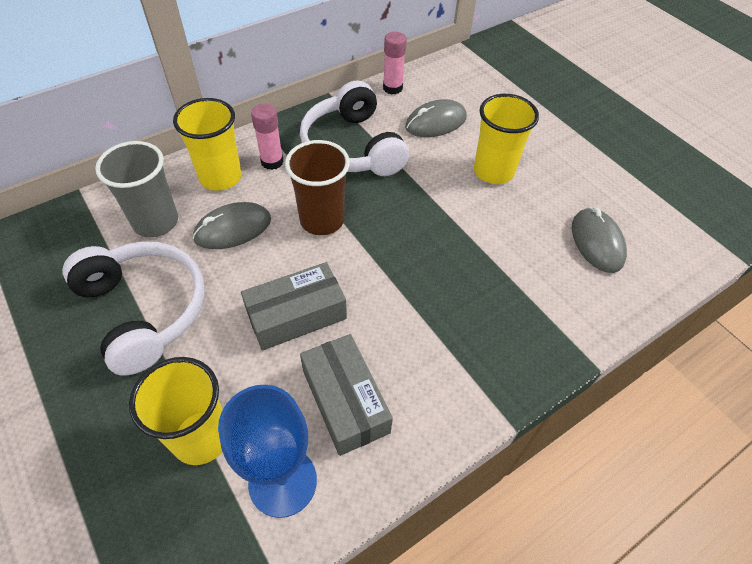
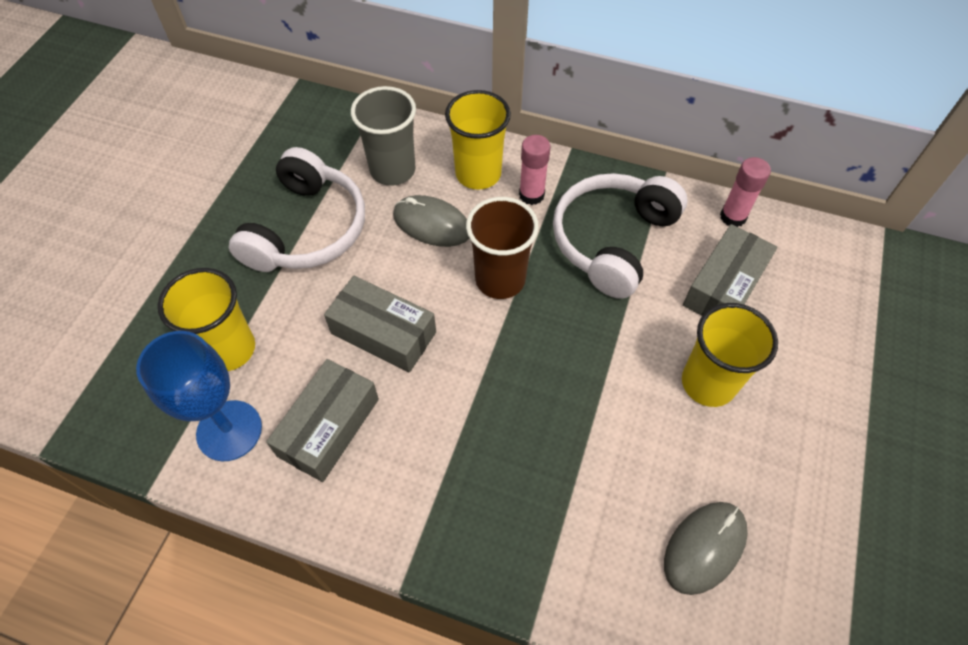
camera: 55 degrees right, 5 degrees up
(435, 122) = (724, 286): grey mouse -> grey box

